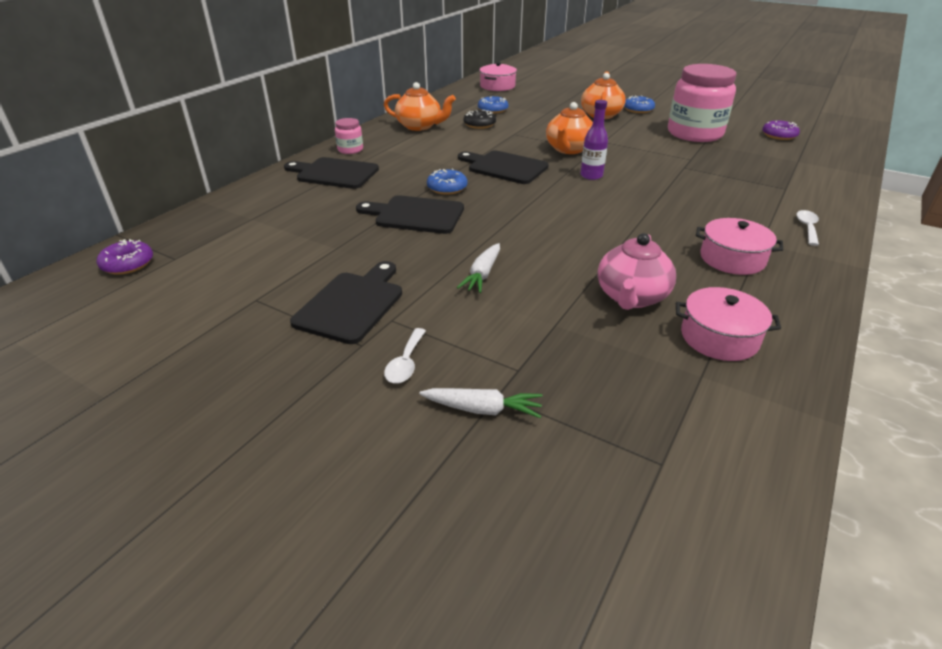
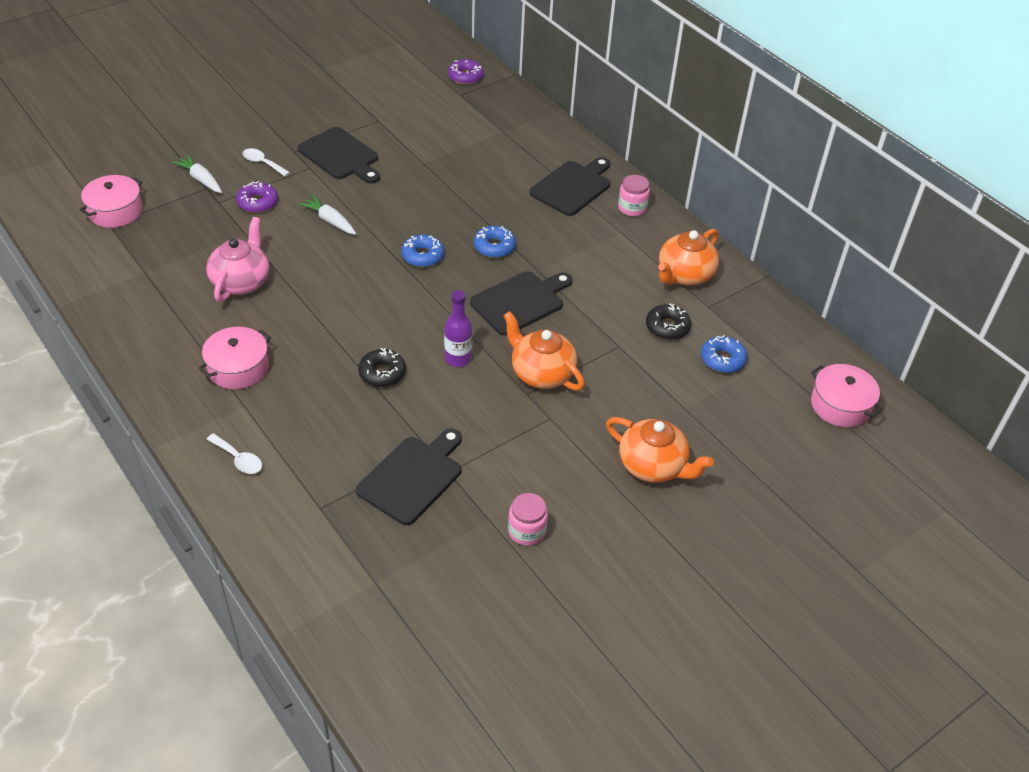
camera: 110 degrees right, 10 degrees up
(415, 215) = (450, 214): black cutting board -> black cutting board (413, 477)
(483, 409) = (201, 179): white carrot -> white carrot turned 105 degrees clockwise
(631, 297) = (241, 282): pink teapot -> pink teapot turned 60 degrees clockwise
(638, 109) = (657, 523): blue donut -> blue donut (422, 256)
(644, 197) = (382, 373): none -> black donut
(694, 133) = (526, 531): pink jar -> pink jar, size x0.44
(719, 337) = (165, 300): pink pot -> pink pot (115, 211)
(779, 135) = (466, 632): purple donut -> purple donut (257, 202)

